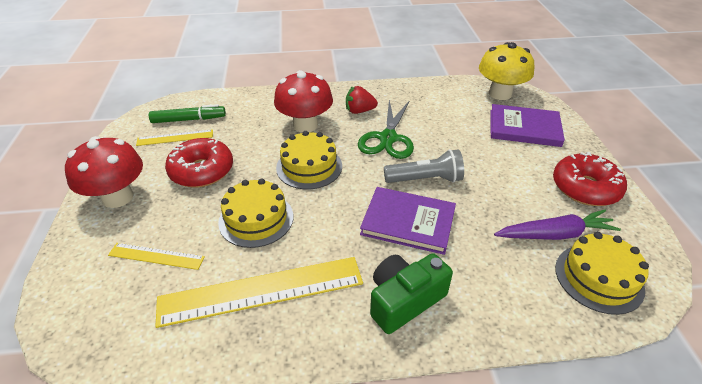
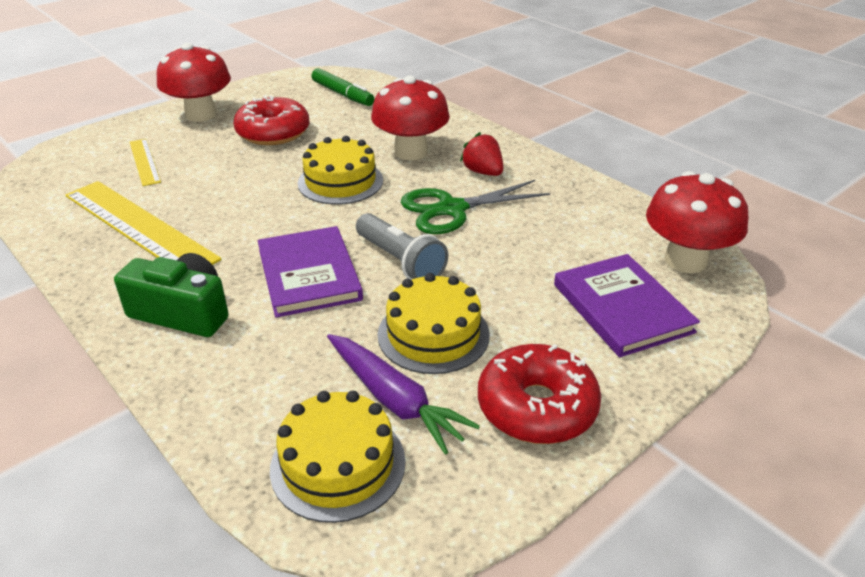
camera: 55 degrees right, 5 degrees down
(175, 137) = (308, 101): yellow ruler -> none
(256, 219) = (231, 186): yellow cake -> yellow cake (433, 334)
(500, 94) = (685, 260): yellow mushroom -> red mushroom

